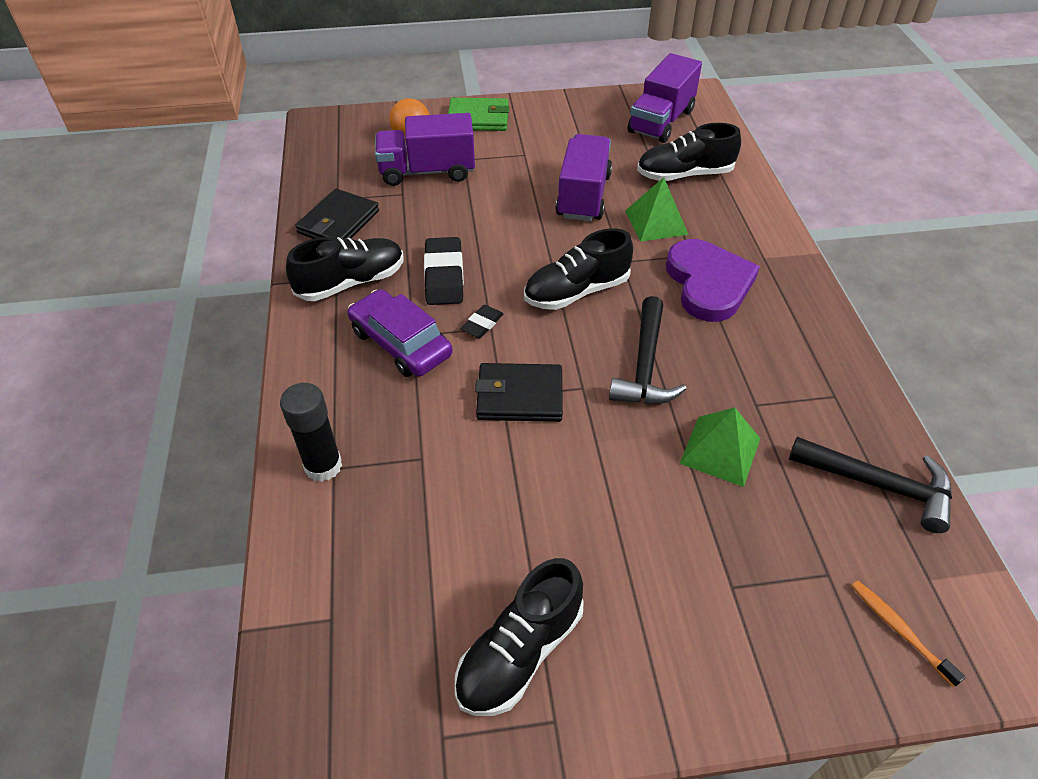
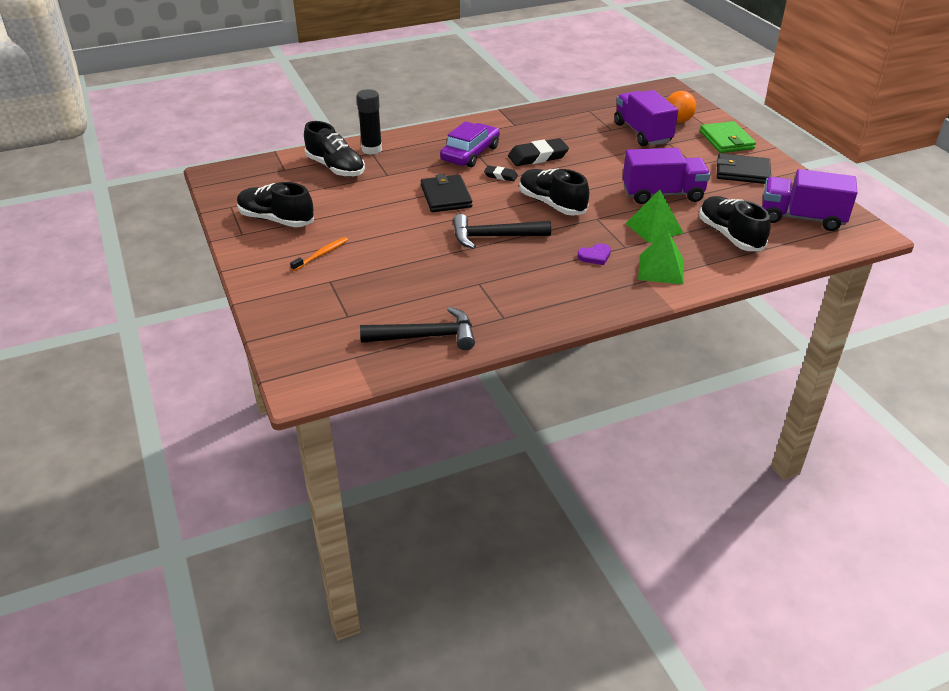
camera: 75 degrees right, 10 degrees down
(338, 222) = (566, 115): black wallet -> black wallet (742, 172)
(351, 282) = (513, 130): black shoe -> black shoe (335, 168)
(708, 283) = (595, 256): purple heart -> purple heart, size x0.42
(720, 450) = (431, 271): green pyramid -> green pyramid (661, 269)
(878, 485) = (426, 336): black hammer -> black hammer turned 105 degrees counterclockwise
(899, 630) = (314, 343): orange toothbrush -> orange toothbrush (321, 254)

